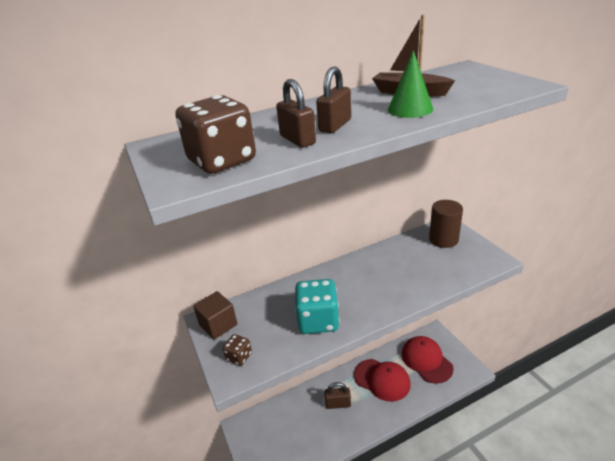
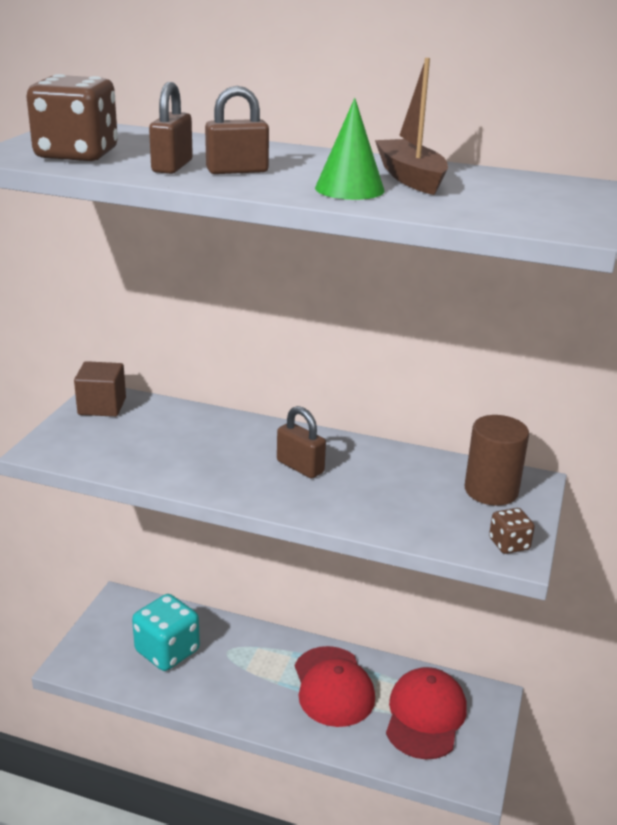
camera: 40 degrees right, 5 degrees down
(239, 357) = (73, 441): brown dice -> brown dice (509, 544)
(318, 320) = (189, 464): turquoise dice -> turquoise dice (167, 651)
(338, 404) = (244, 665): brown padlock -> brown padlock (300, 467)

